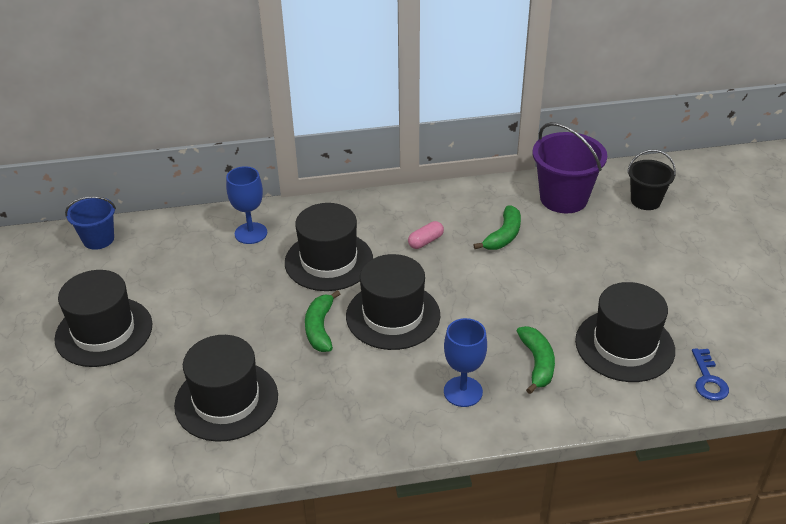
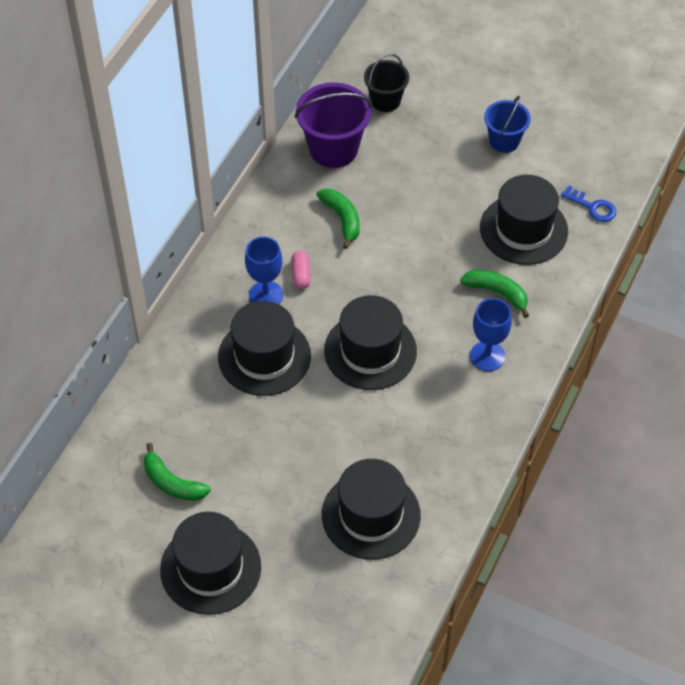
camera: 55 degrees left, 15 degrees up
(98, 239) = (68, 518): blue bucket -> blue bucket (504, 141)
(251, 233) = (173, 393): blue goblet -> blue goblet (266, 295)
(320, 328) = (342, 408): green banana -> green banana (172, 483)

